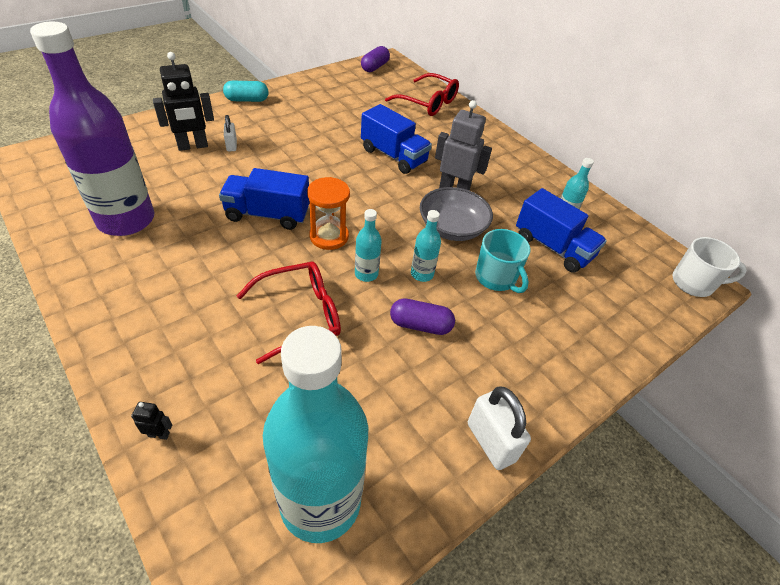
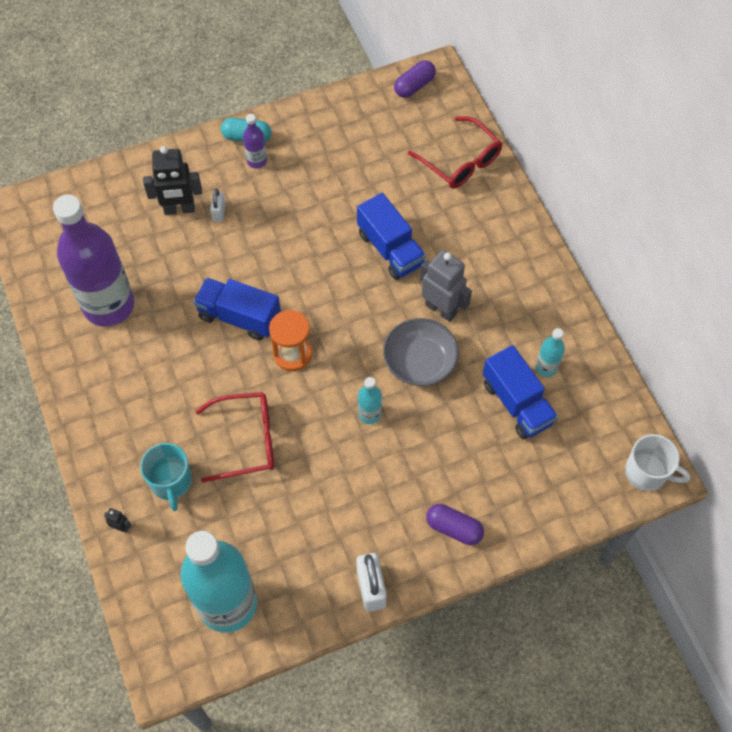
camera: 20 degrees right, 15 degrees up
(259, 112) = (257, 161): none -> purple bottle
(366, 274) = (316, 405): turquoise bottle -> none
(420, 325) = (349, 470): purple capsule -> purple capsule (454, 528)
(496, 278) = (441, 431): turquoise mug -> turquoise mug (171, 482)

